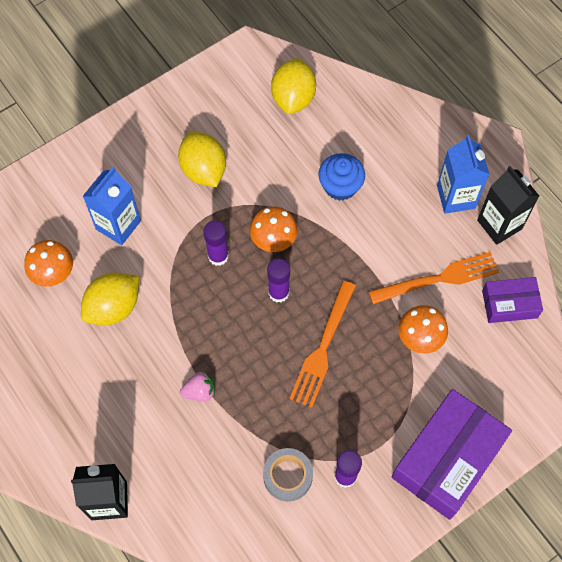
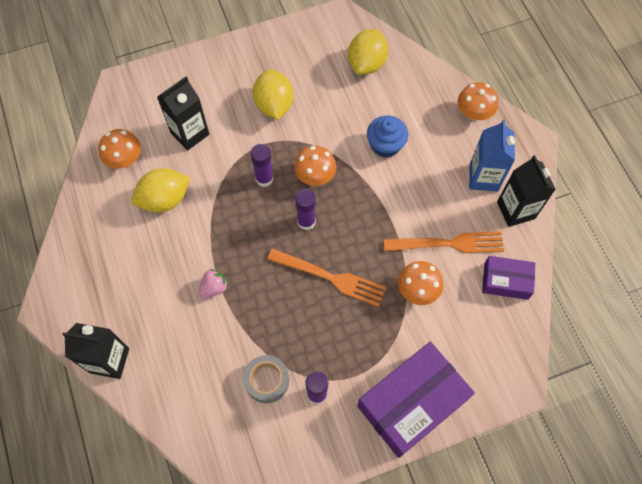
camera: 15 degrees right, 0 degrees up
(118, 225) = (190, 133): blue carton -> black carton
(199, 391) = (214, 288): pink strawberry -> pink strawberry turned 45 degrees counterclockwise
(323, 347) = (330, 277): orange fork -> orange fork turned 105 degrees counterclockwise
(426, 127) = (474, 113): none -> orange mushroom

